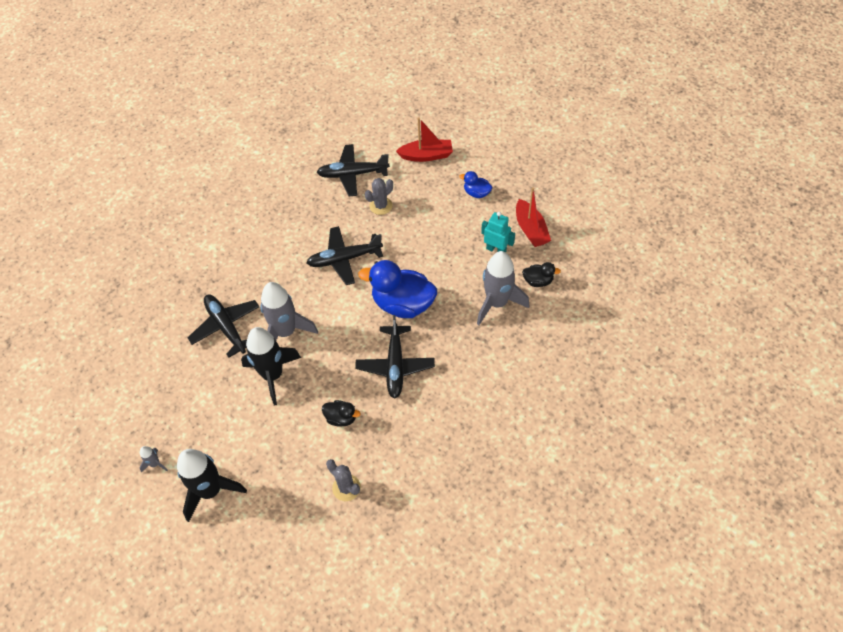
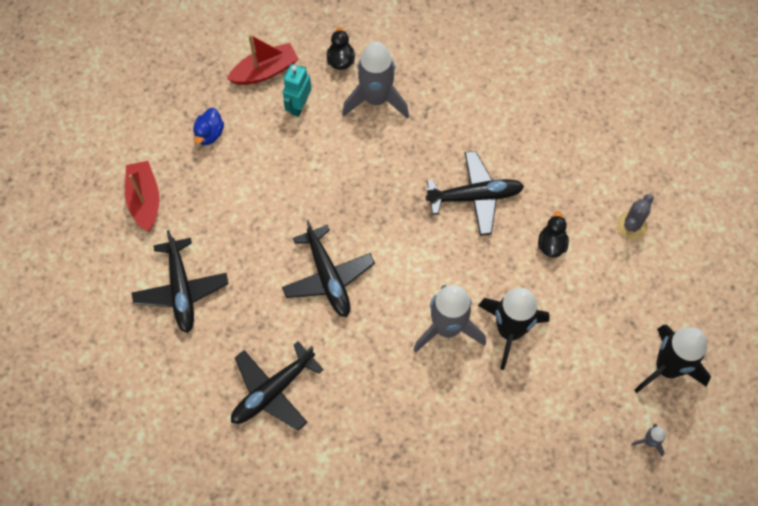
camera: 100 degrees left, 10 degrees up
(226, 327) = (449, 404): black plane -> black plane (273, 391)
(381, 206) = (236, 245): grey cactus -> none
(403, 304) = (389, 199): blue duck -> none

